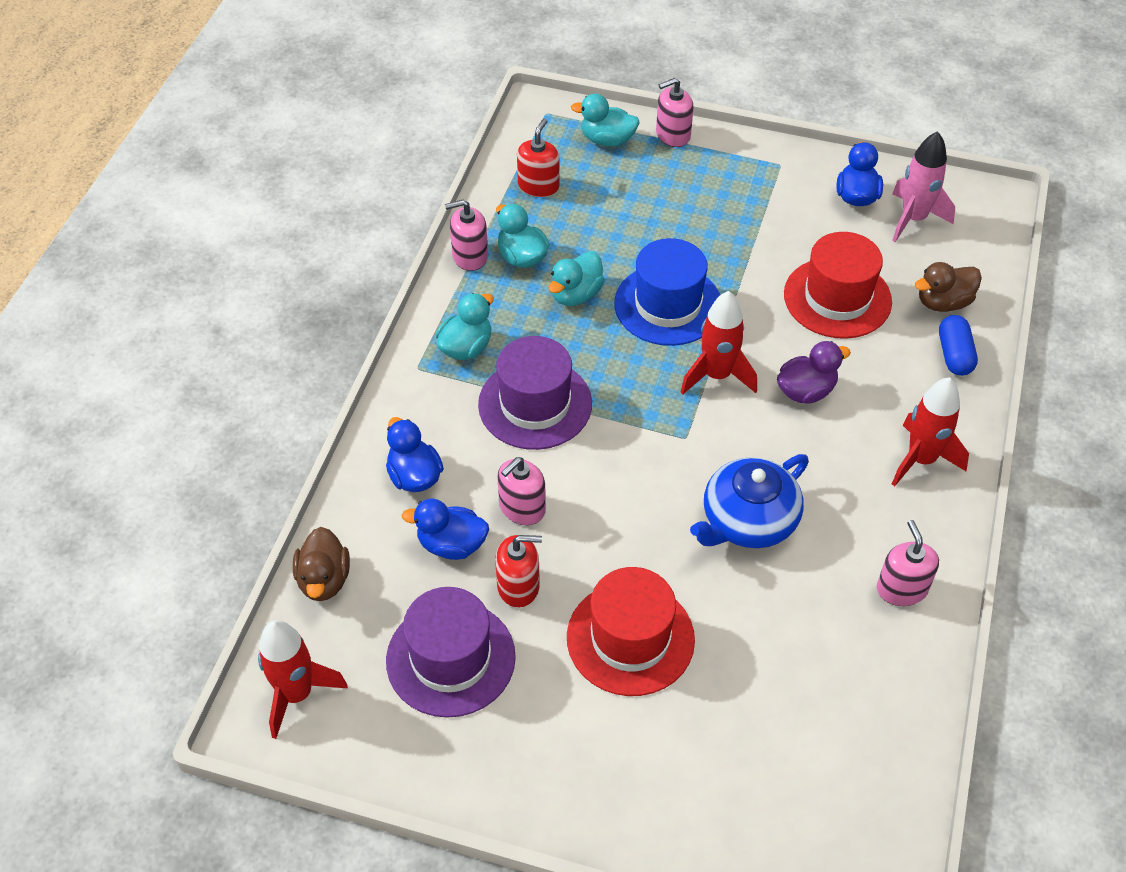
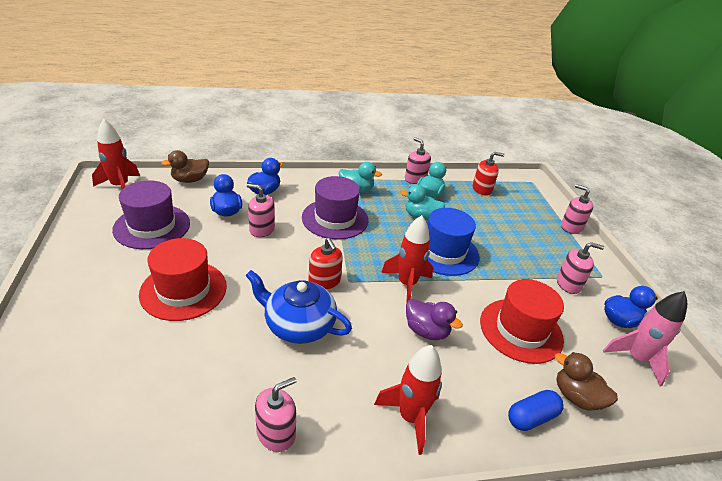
camera: 60 degrees right, 15 degrees down
(518, 586) = (207, 239): red soap dispenser -> red soap dispenser (324, 281)
(607, 140) = (538, 205): turquoise duck -> none
(780, 206) = (568, 284): none -> pink soap dispenser

